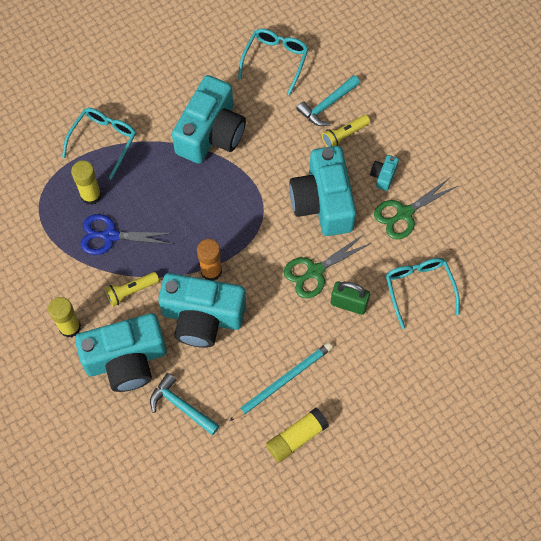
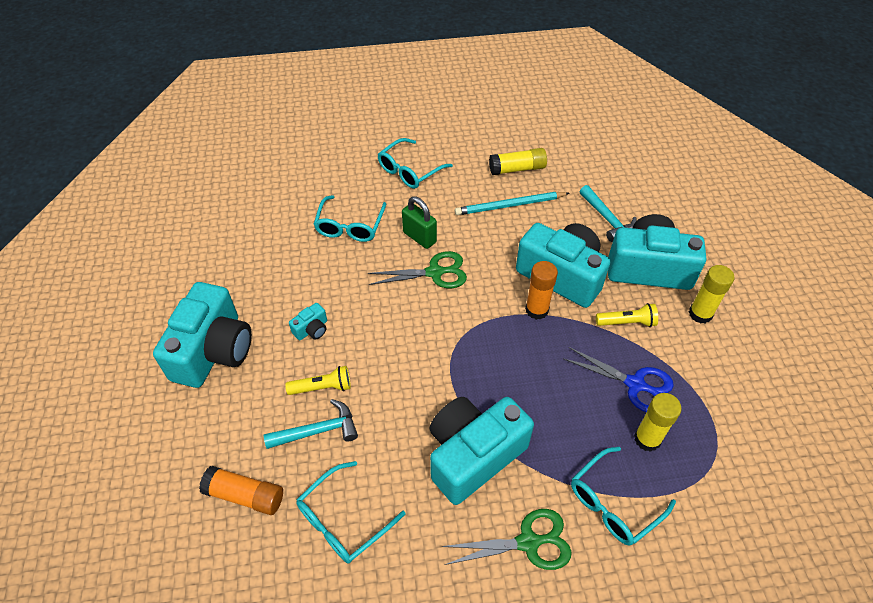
camera: 155 degrees left, 15 degrees down
(323, 202) = (389, 329): turquoise camera -> turquoise camera (213, 351)
(346, 48) = (245, 495): none -> orange glue stick
(404, 213) = (317, 288): green scissors -> green scissors (528, 542)
(405, 384) = (409, 171): none -> turquoise glasses

